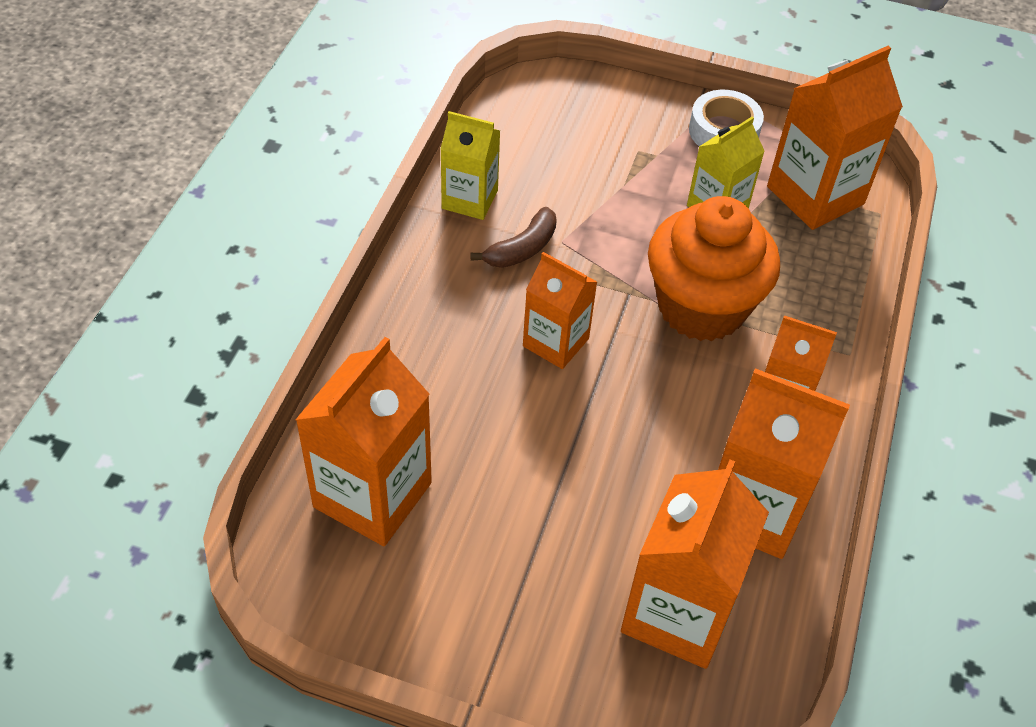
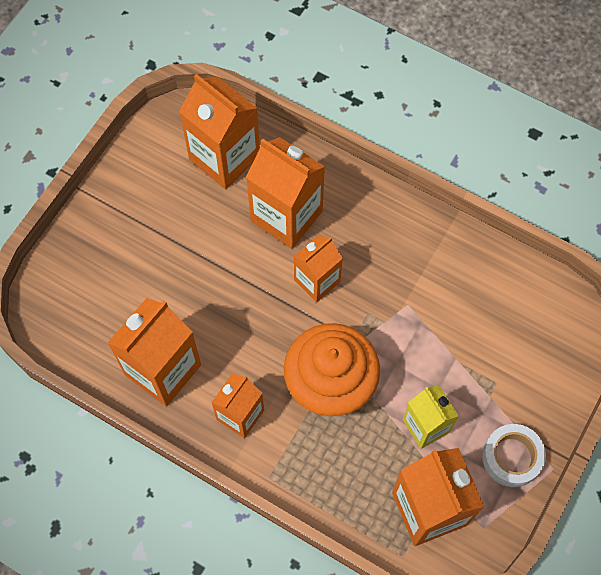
camera: 105 degrees right, 15 degrees up
(470, 199) = (458, 250): yellow carton -> none
(522, 249) = (404, 276): brown banana -> none
(678, 612) = (107, 305): orange carton -> orange carton (286, 216)

